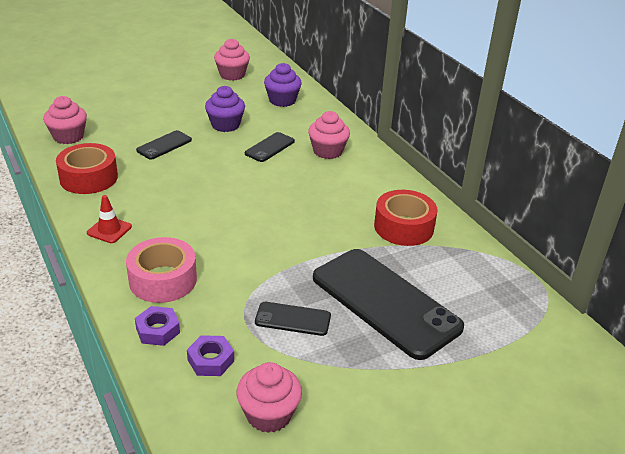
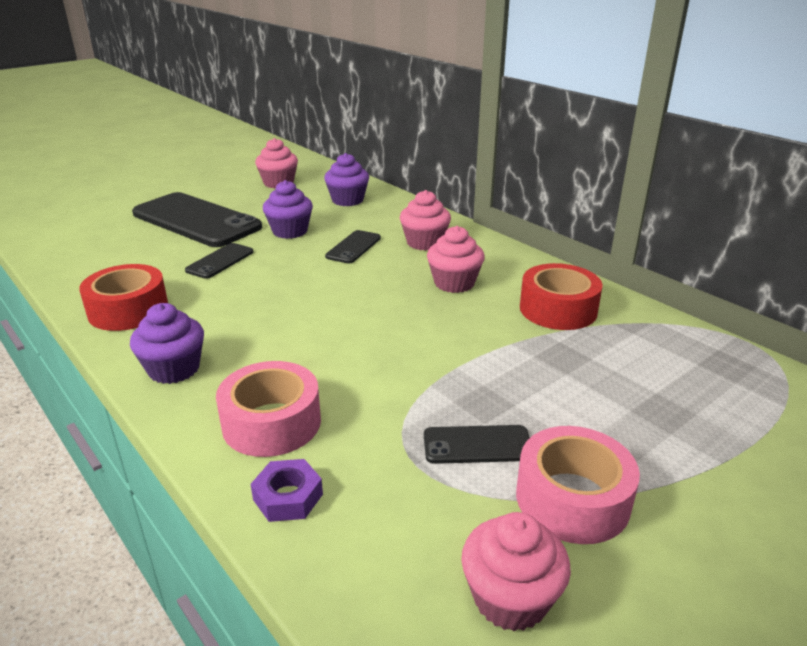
camera: 10 degrees left, 5 degrees down
(68, 137) = (89, 267): pink cupcake -> pink cupcake (454, 283)
(109, 230) = (174, 369): red traffic cone -> purple cupcake
(210, 360) = (385, 528): purple nut -> none
(338, 365) = (572, 499): none -> pink tape
(385, 302) = (587, 401): black phone -> black phone (196, 220)

